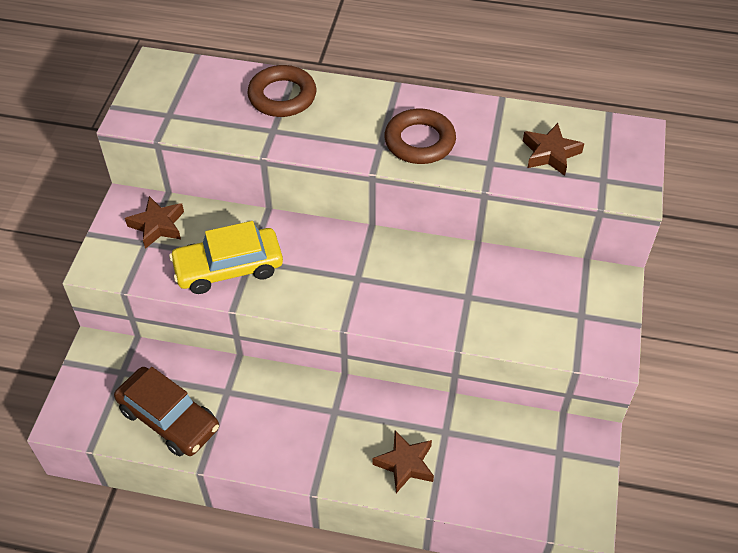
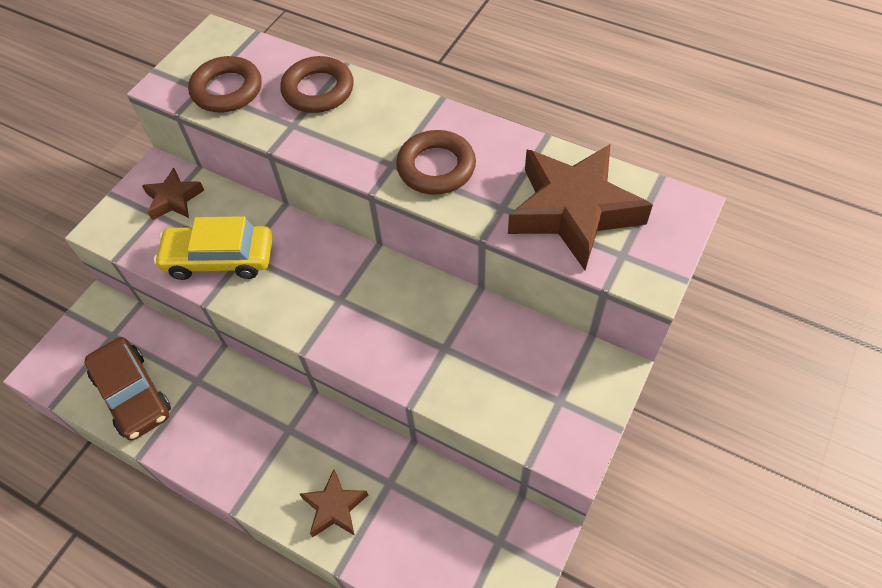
camera: 20 degrees right, 5 degrees up
(195, 111) = (227, 90): none -> brown ring
(550, 153) = (573, 211): brown star -> brown star, size x1.98

